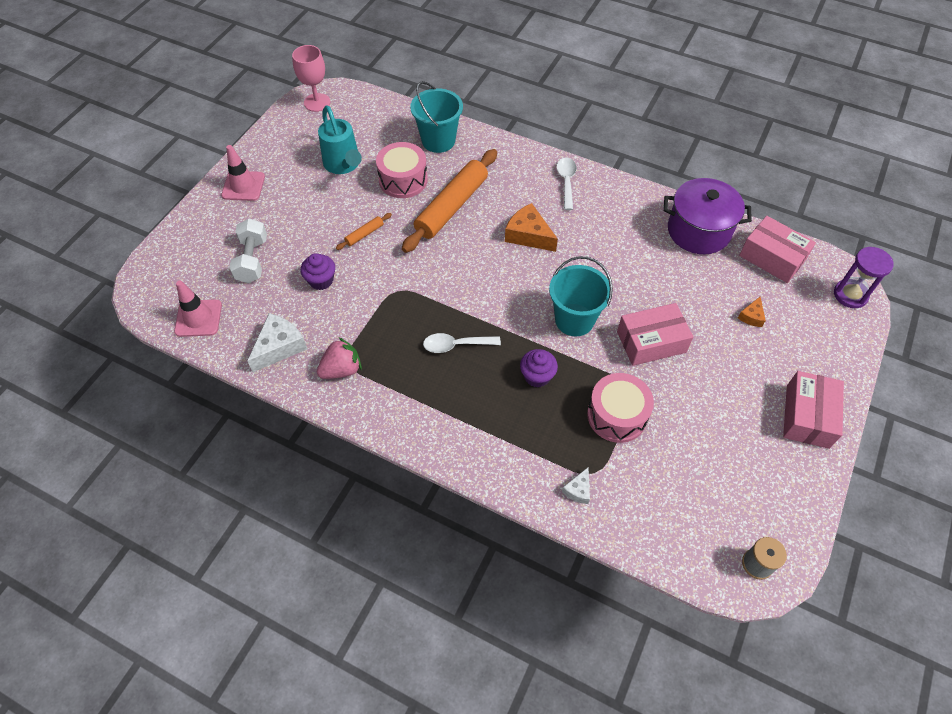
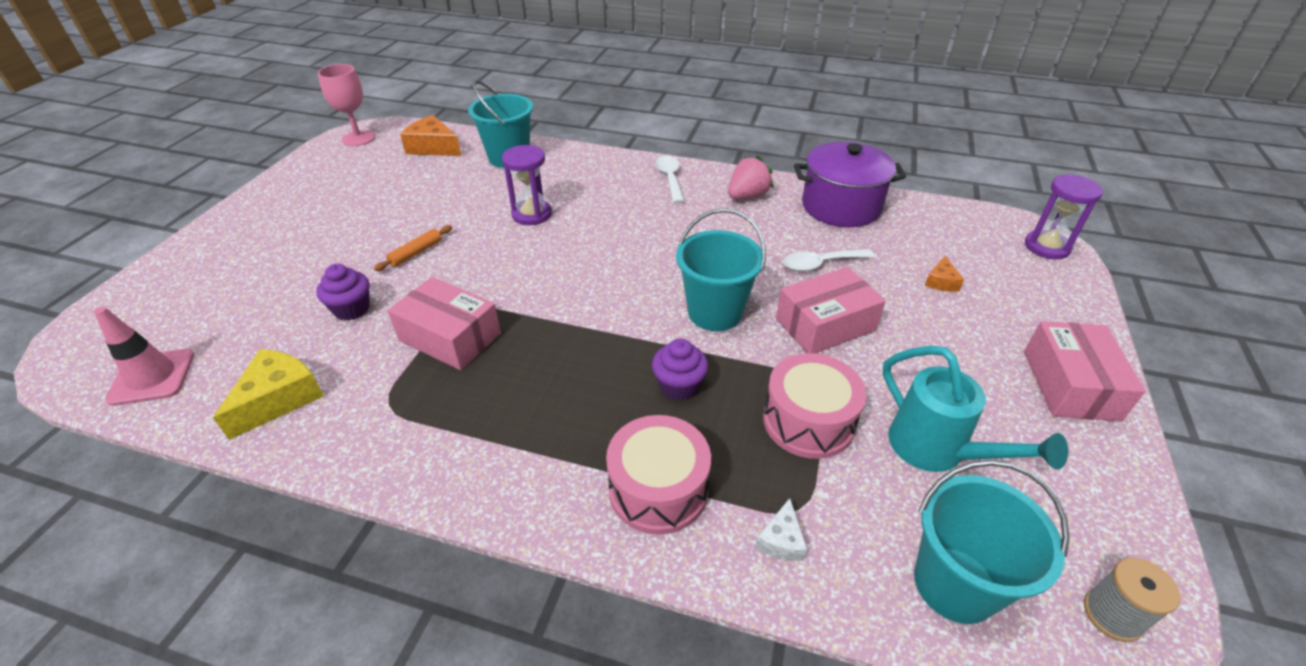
camera: 10 degrees left, 15 degrees down
(243, 186) = (251, 221): pink traffic cone -> none
(252, 260) = (251, 297): white dumbbell -> none
(279, 347) = (279, 399): white cheese -> yellow cheese
(342, 370) = (378, 417): pink strawberry -> pink strawberry (747, 196)
(343, 165) = (389, 189): turquoise watering can -> turquoise watering can (936, 450)
(403, 180) = (467, 195): pink drum -> pink drum (658, 489)
(452, 207) = (532, 214): orange rolling pin -> purple hourglass
(456, 345) = (553, 362): white spoon -> white spoon (820, 264)
(528, 235) = (634, 231): orange cheese -> orange cheese (433, 147)
(672, 532) = (955, 584): none -> turquoise bucket
(772, 257) = (937, 222): pink box -> pink box (450, 337)

